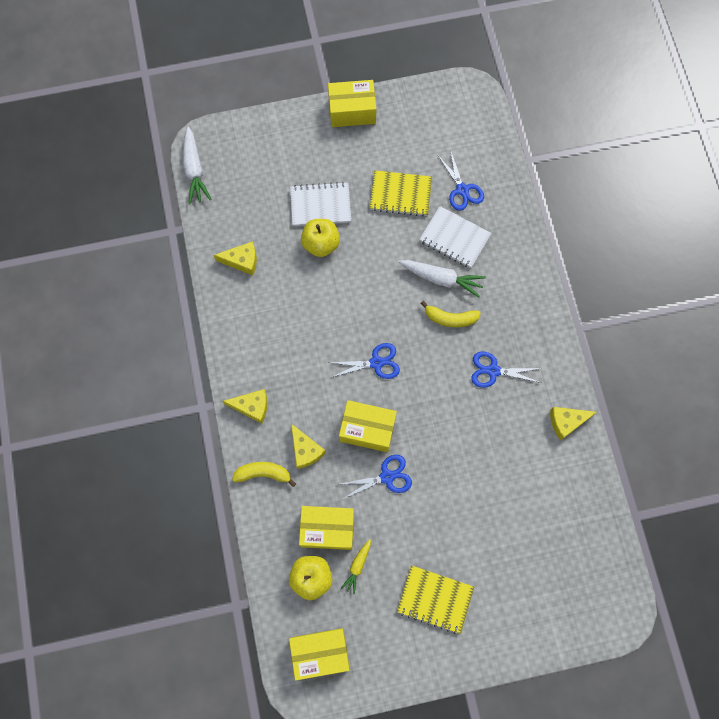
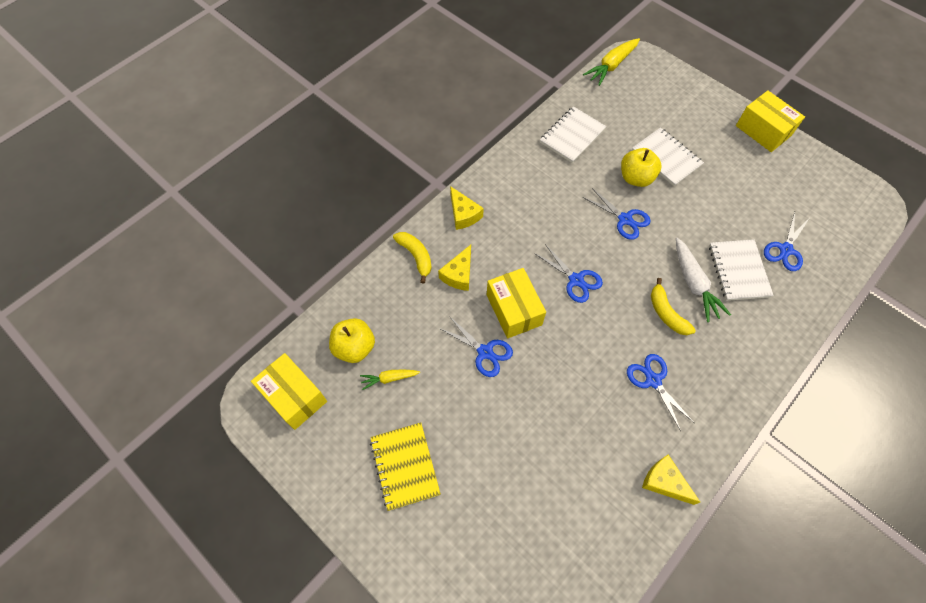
camera: 55 degrees right, 10 degrees down
(194, 170) = (611, 66): white carrot -> yellow carrot
(242, 261) = (572, 136): yellow cheese -> white notebook
(327, 529) = (404, 333): yellow box -> none
(351, 283) = (625, 219): none -> blue scissors
(400, 194) = (733, 207): yellow notebook -> none

